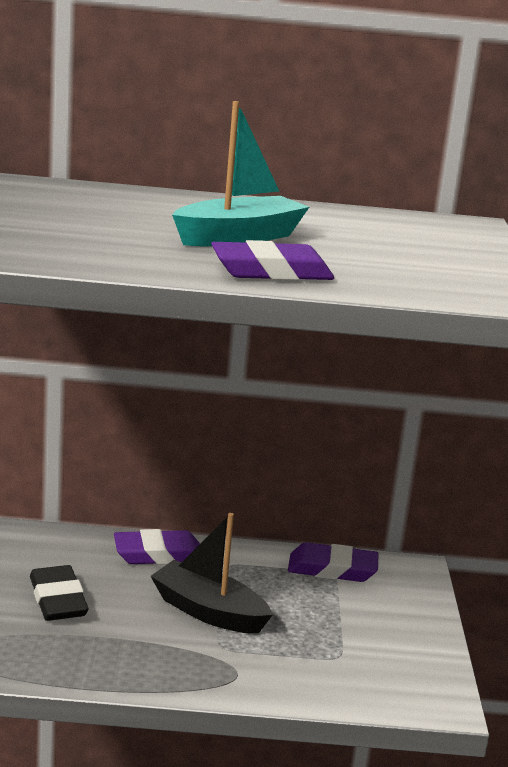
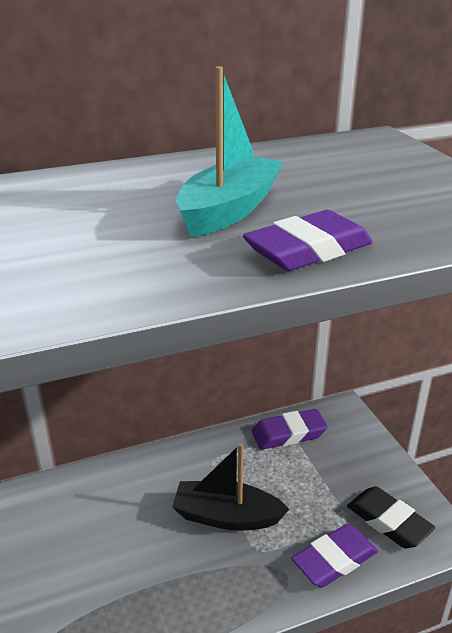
camera: 20 degrees left, 10 degrees up
(57, 600) = (99, 557): black eraser -> black eraser (388, 521)
(158, 554) = (154, 471): purple eraser -> purple eraser (334, 560)

